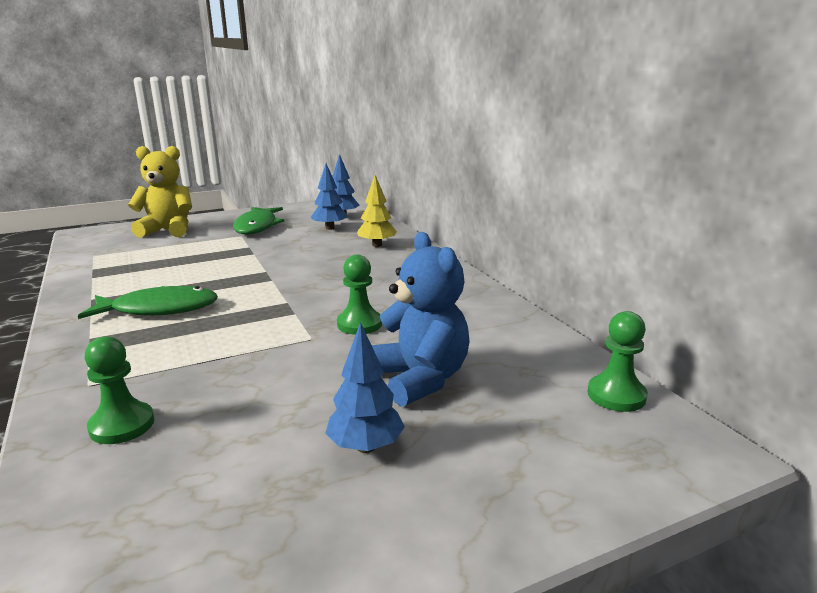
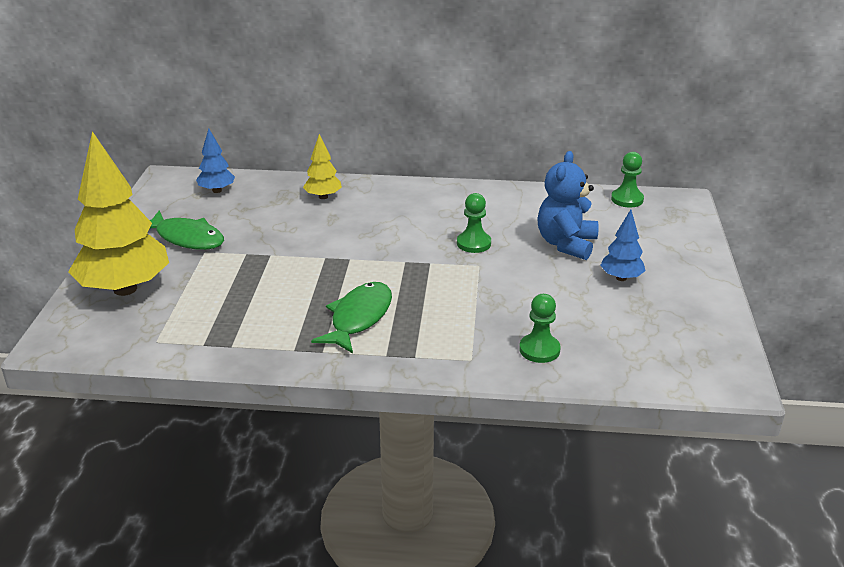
camera: 60 degrees left, 10 degrees up
(168, 231) = (125, 289): yellow teddy bear -> yellow tree
(329, 228) = (245, 205): blue tree -> none
(420, 379) = (566, 244): blue teddy bear -> blue teddy bear turned 75 degrees counterclockwise

